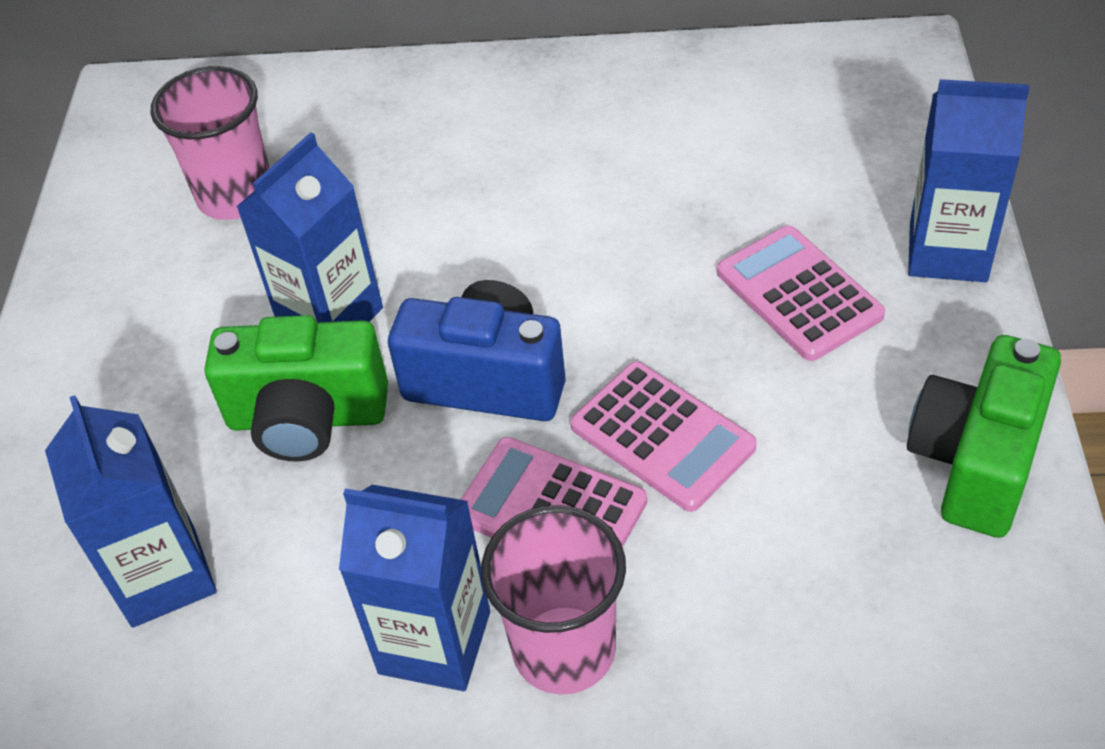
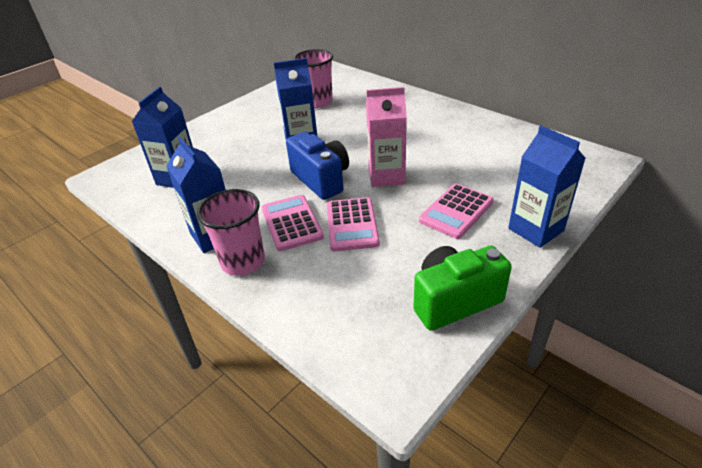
camera: 40 degrees right, 10 degrees down
(307, 418) = (261, 162): green camera -> none
(600, 295) = (386, 176): none -> pink carton
(798, 294) = (456, 211): pink calculator -> pink calculator turned 150 degrees counterclockwise

